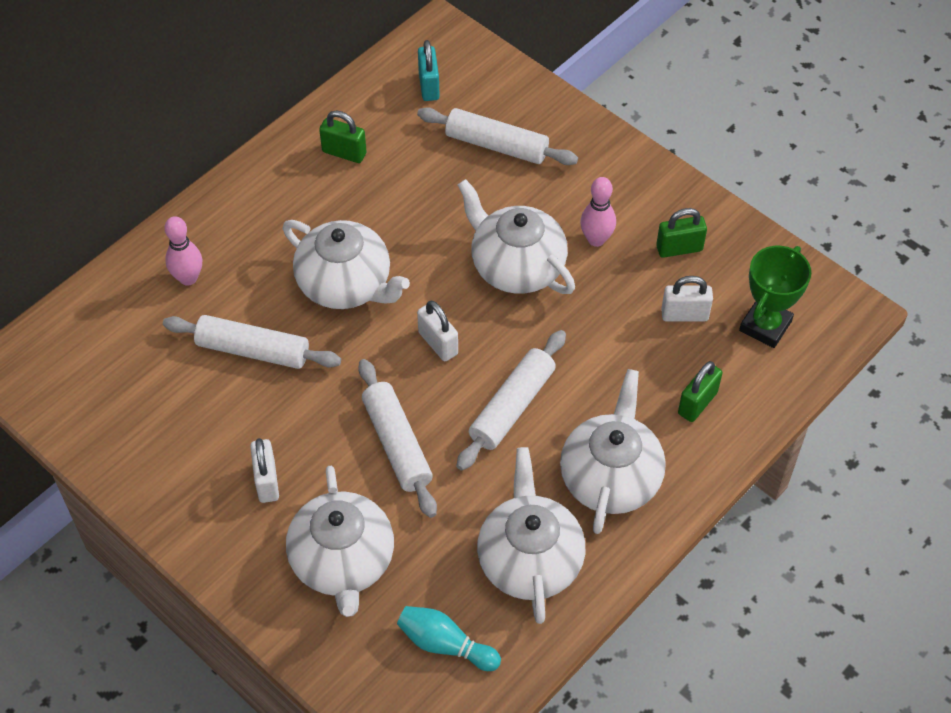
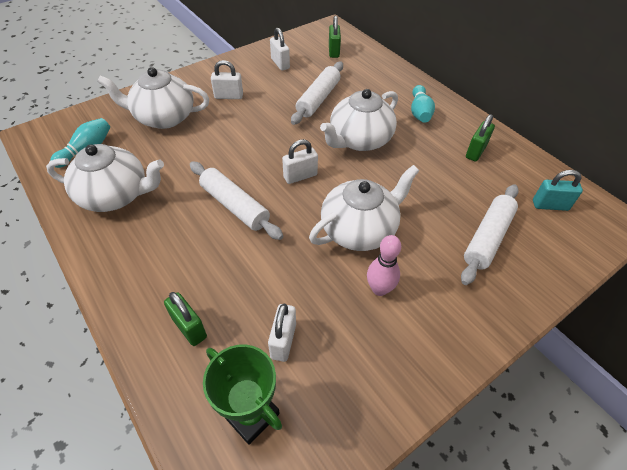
camera: 100 degrees right, 5 degrees down
(153, 426) = (280, 63): none -> white padlock
(188, 278) = (375, 81): pink bowling pin -> none
(265, 216) = (419, 112): none -> turquoise bowling pin
(397, 444) = (230, 147): white rolling pin -> none
(611, 477) = (151, 251): white teapot -> none
(679, 248) = (360, 356): green padlock -> green padlock (334, 51)

